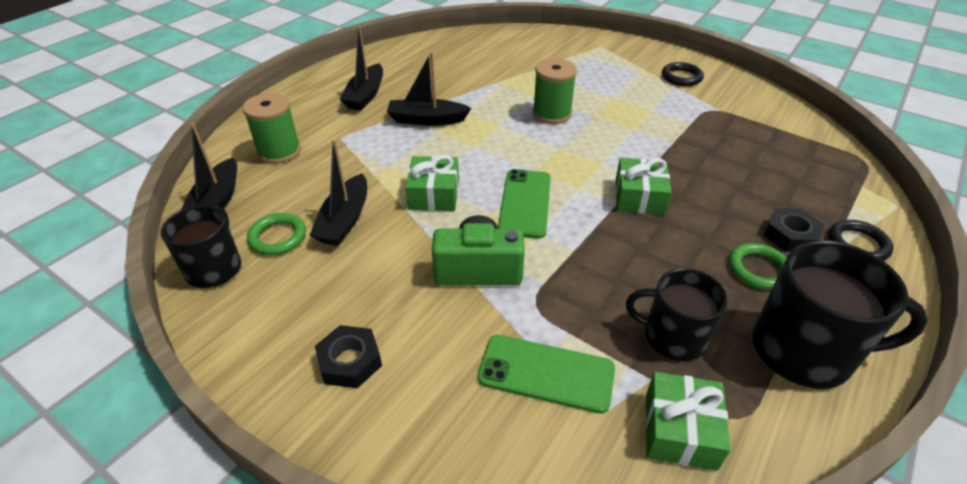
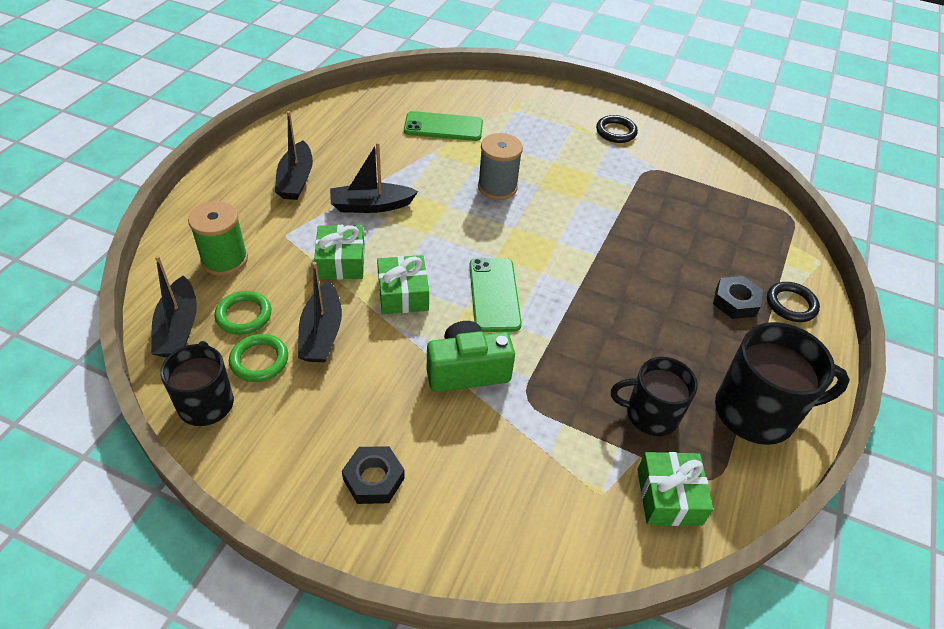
camera: 15 degrees left, 5 degrees up
(546, 373) = (551, 463): green phone -> green phone (443, 127)
(552, 114) = (497, 187): green spool -> grey spool
(639, 197) = (598, 276): green gift -> green gift (341, 262)
(758, 269) = (712, 340): green ring -> green ring (244, 315)

